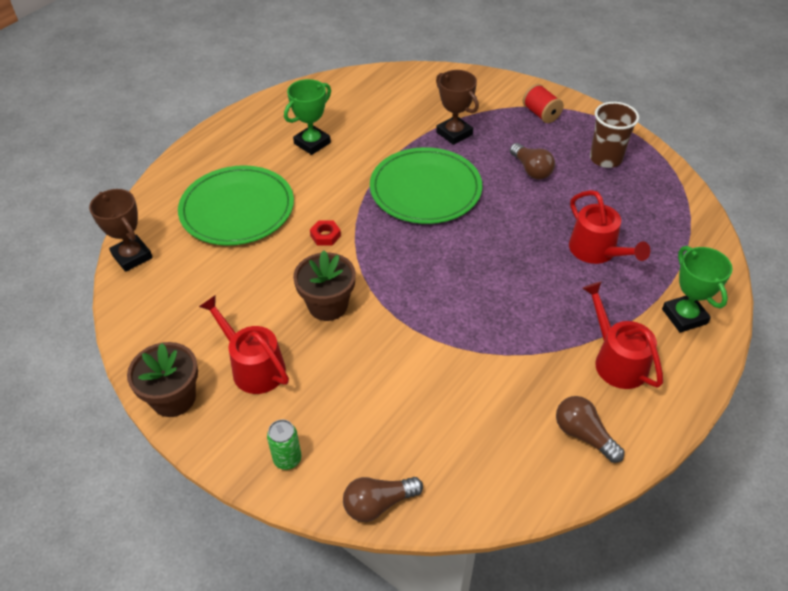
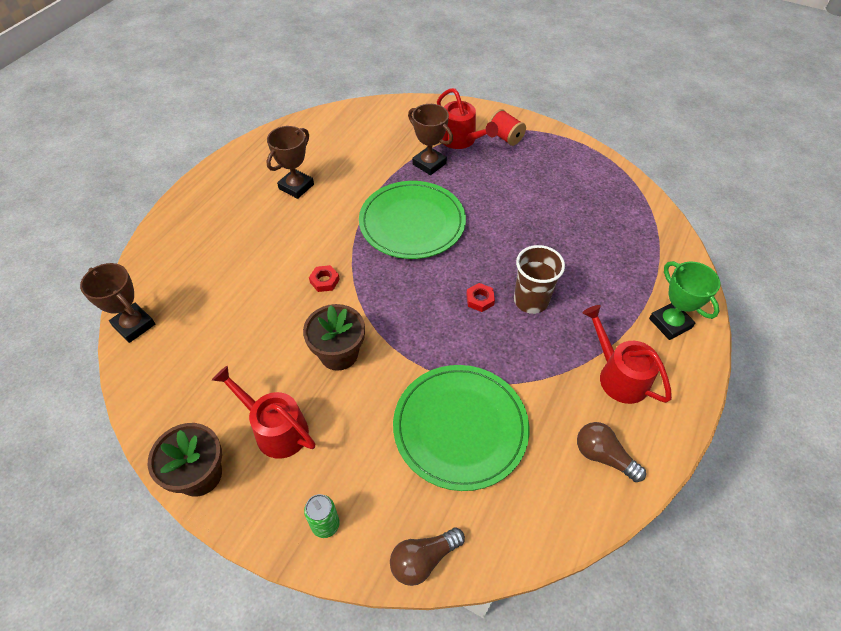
camera: 10 degrees left, 5 degrees up
(237, 209) = (233, 262): green plate -> green plate (460, 427)
(312, 143) = (296, 187): green trophy -> brown trophy
(482, 271) = (480, 299): none -> red nut
(531, 170) = (506, 193): brown light bulb -> none
(597, 251) = (580, 268): red watering can -> red watering can (461, 140)
(605, 159) = (571, 175): brown cup -> brown cup (531, 300)

